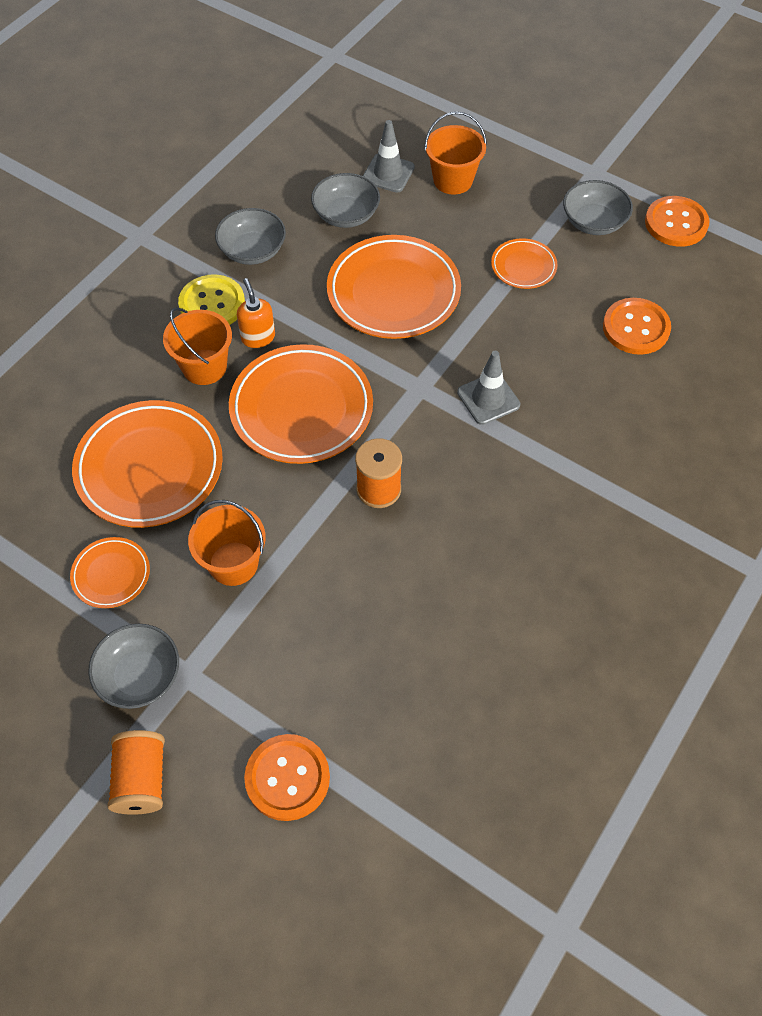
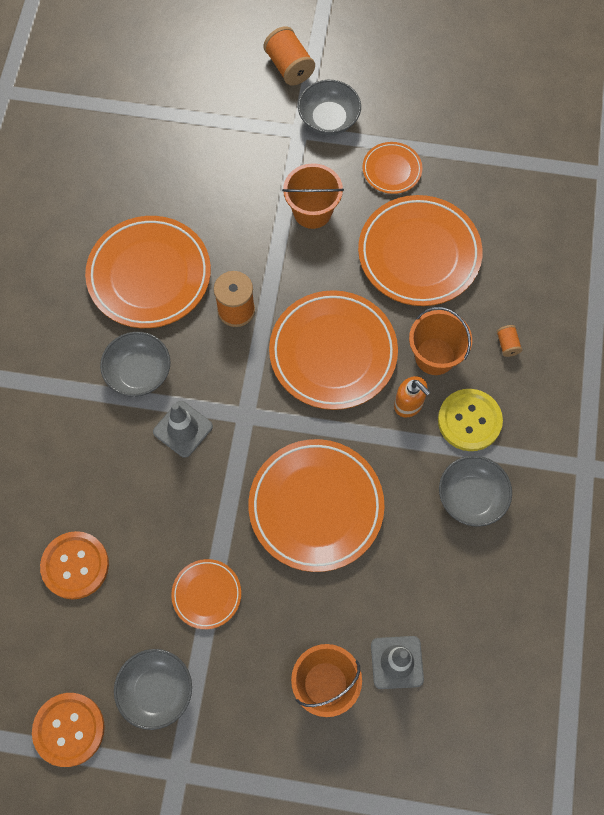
camera: 155 degrees right, 10 degrees up
(128, 350) = (507, 344): none -> orange spool
(287, 778) = (201, 102): orange button -> none
(346, 214) = (409, 583): grey bowl -> grey bowl (138, 372)
(458, 567) = (149, 275): none -> orange plate

